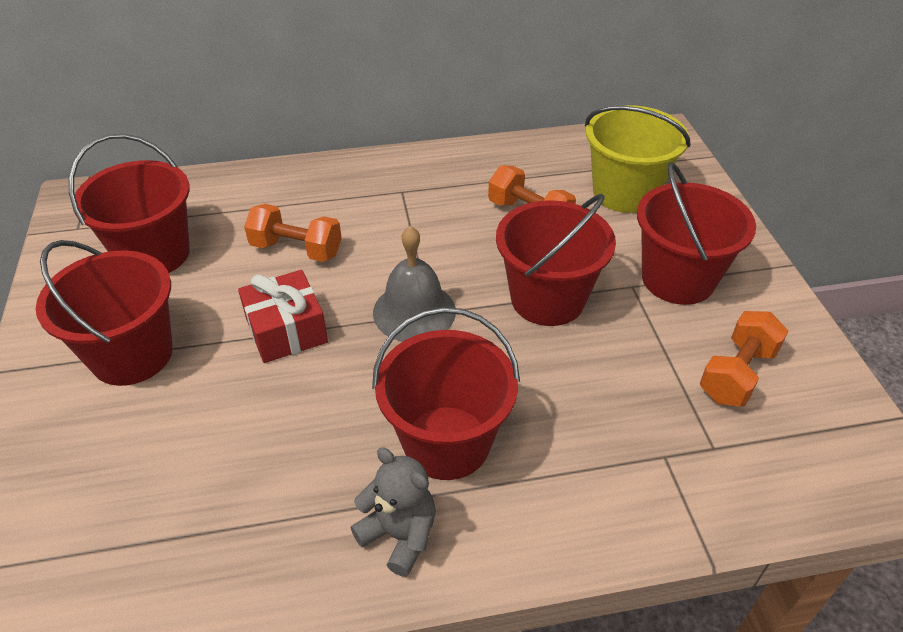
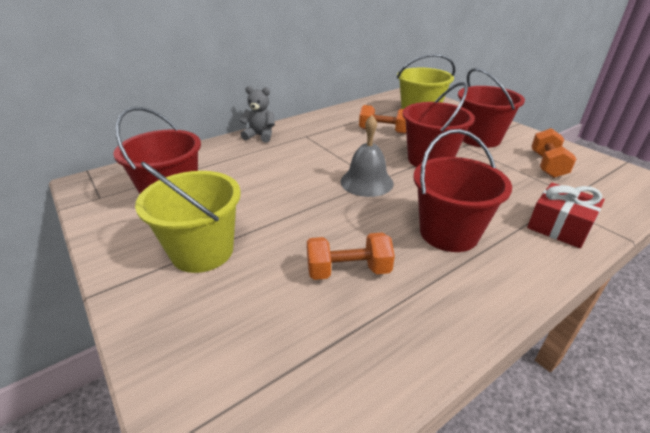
camera: 25 degrees left, 10 degrees down
(132, 354) = (202, 251): red bucket -> yellow bucket
(286, 330) = (299, 210): red gift -> red gift (559, 226)
(296, 249) = (268, 172): orange dumbbell -> orange dumbbell (348, 271)
(399, 535) = (473, 286): grey teddy bear -> grey teddy bear (260, 136)

